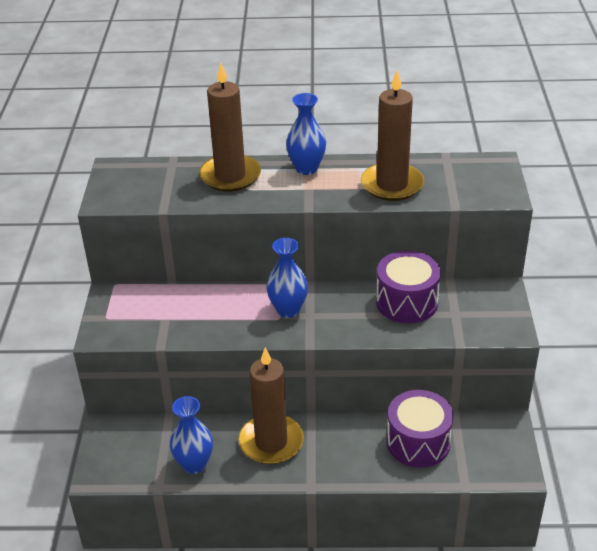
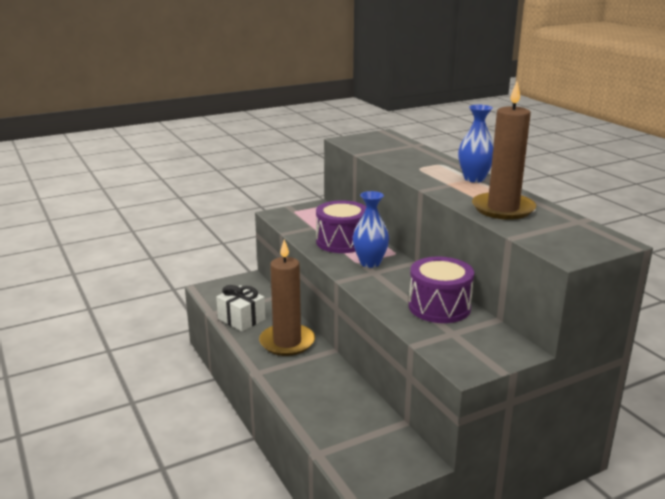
camera: 60 degrees right, 15 degrees down
(194, 464) = (241, 319): blue vase -> white gift
(230, 176) = (426, 161): brown candle -> none
(418, 442) = (347, 412): purple drum -> purple drum (342, 242)

